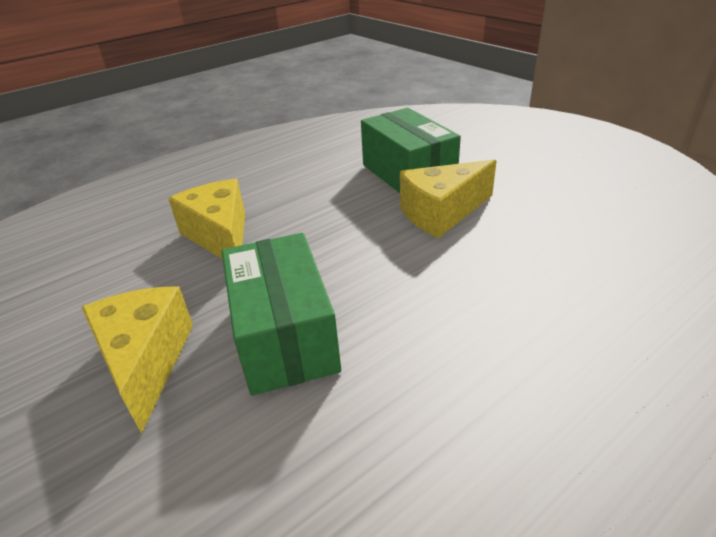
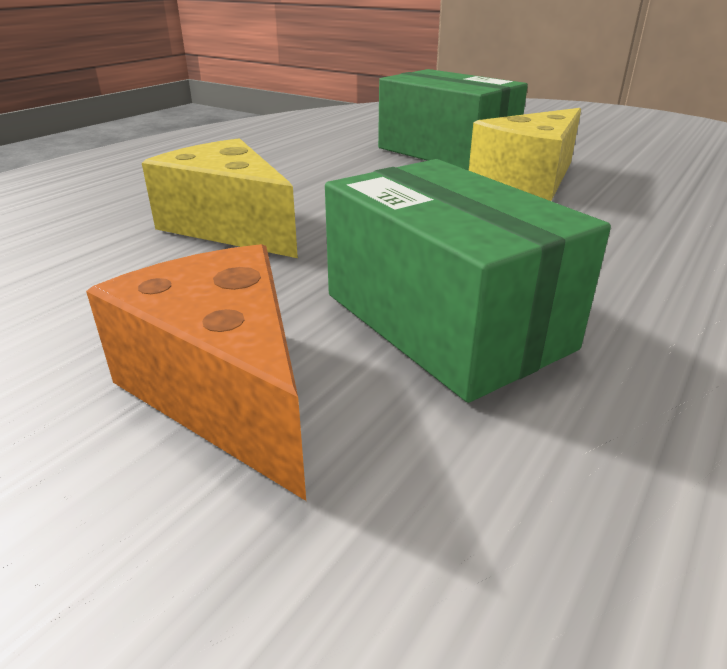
camera: 20 degrees left, 5 degrees down
(146, 361) = (226, 390): yellow cheese -> orange cheese

